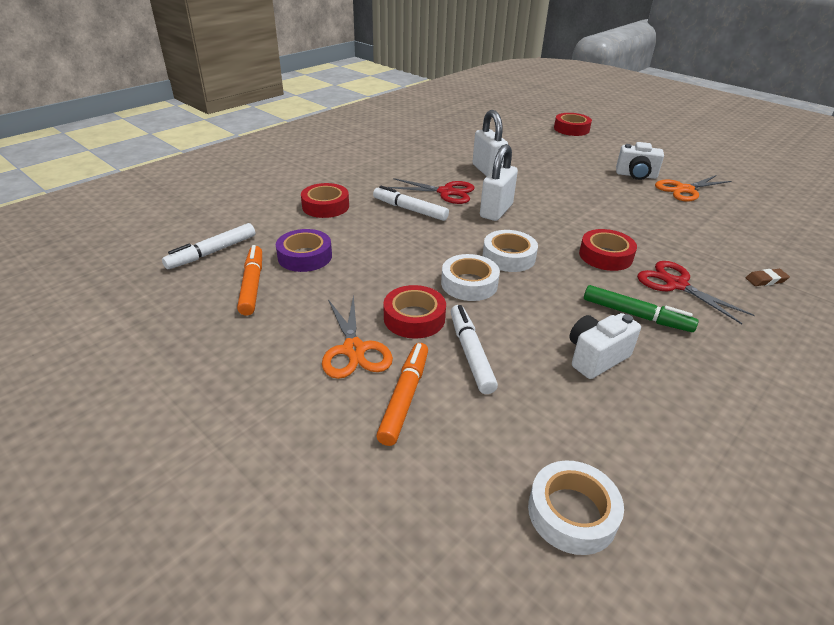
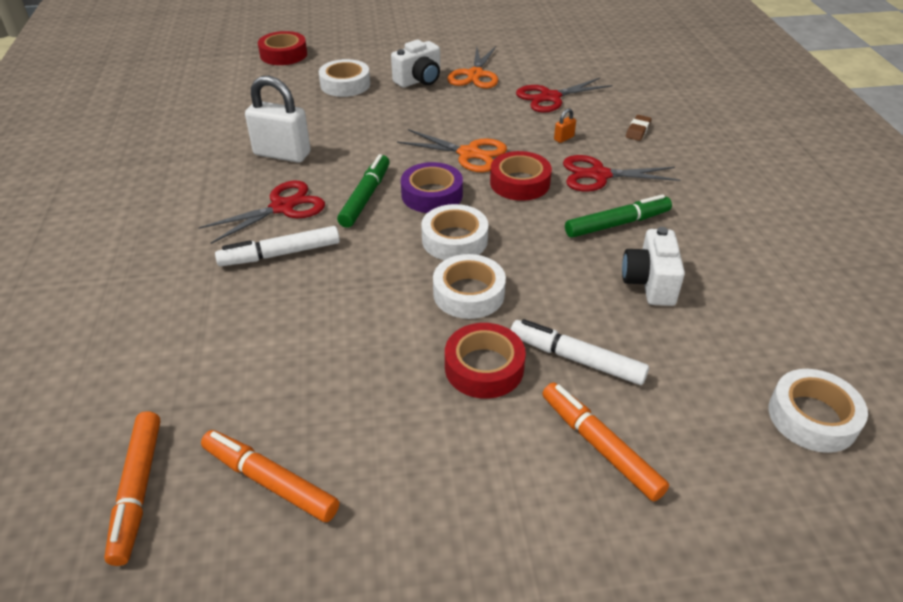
camera: 50 degrees left, 5 degrees up
(212, 252) = (137, 491): white marker -> orange marker
(305, 256) = (266, 397): purple tape -> purple tape (432, 195)
(325, 206) = (175, 318): red tape -> none
(354, 350) = (491, 446): orange scissors -> orange scissors (469, 154)
(496, 211) = (366, 197): white padlock -> green marker
(582, 157) = (345, 84): none -> white tape
(688, 252) = (564, 138): none -> orange padlock
(723, 227) = (550, 97): none -> red scissors

